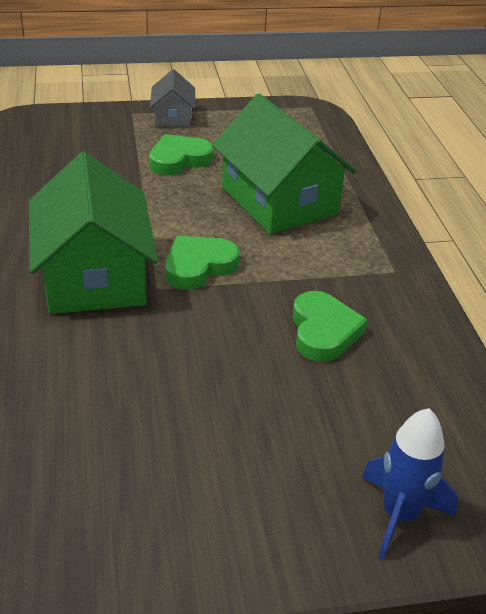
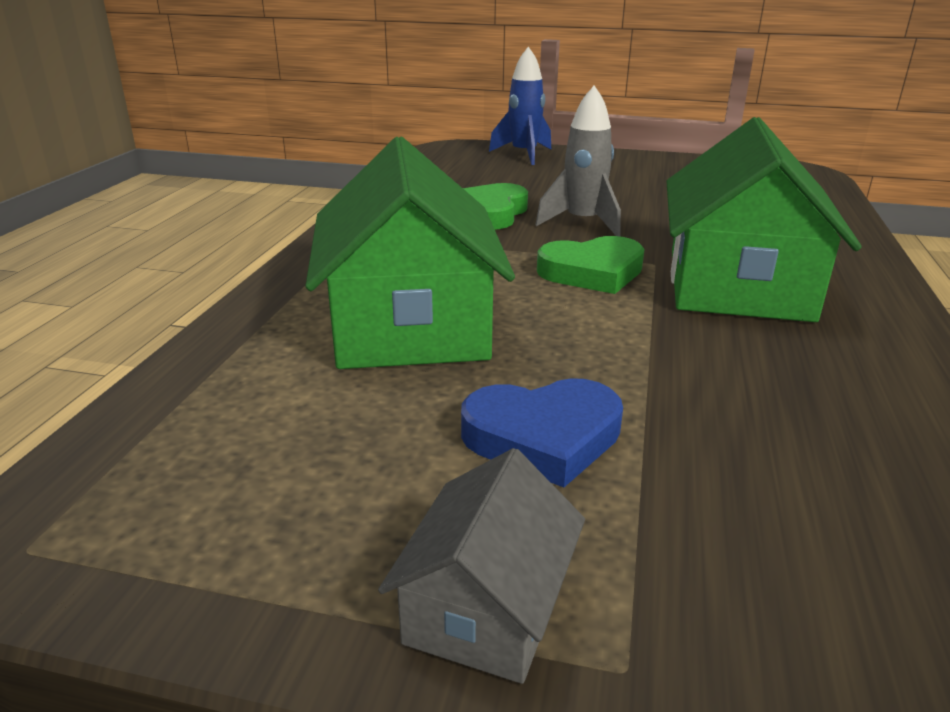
camera: 155 degrees left, 10 degrees down
(179, 160) = (543, 437): green heart -> blue heart
(233, 334) = (583, 223): none -> grey rocket

